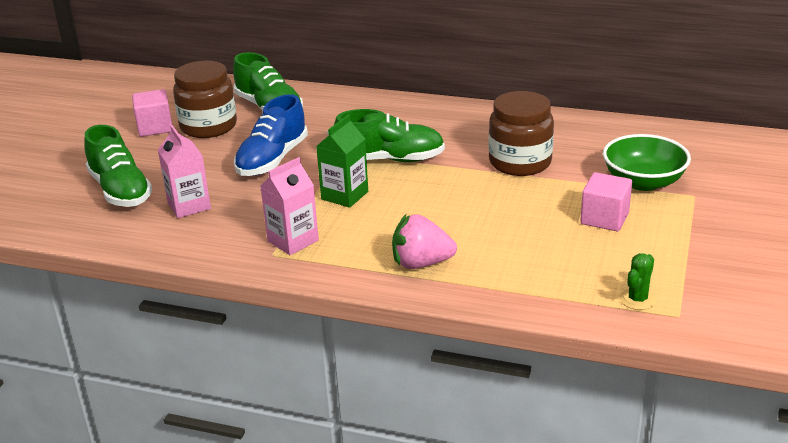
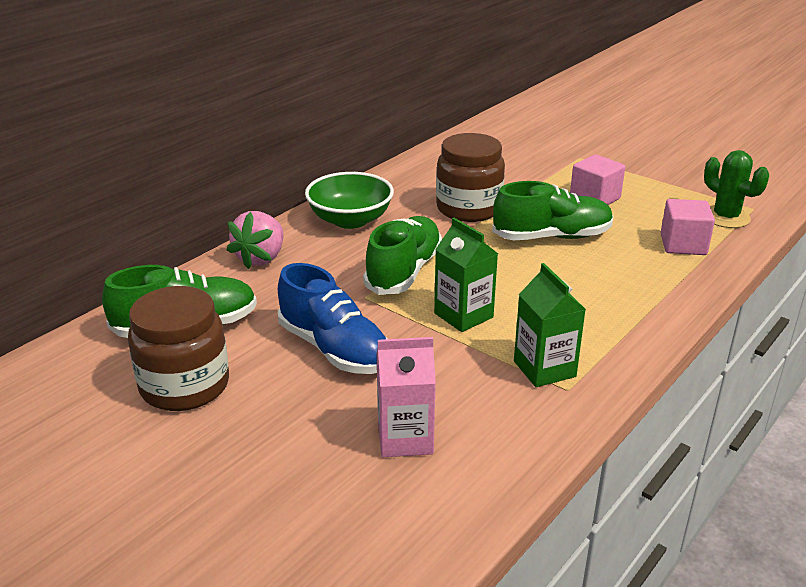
camera: 70 degrees left, 0 degrees up
(120, 190) = (309, 502): green shoe -> green shoe (552, 237)
(155, 127) = (131, 438): pink cube -> pink cube (683, 245)
(293, 241) = (544, 369): pink carton -> green carton
(421, 263) = (629, 299): pink strawberry -> pink strawberry (261, 258)
(637, 299) = (725, 217): green cactus -> green cactus, size x1.52
(643, 182) = (544, 169): green bowl -> green bowl (350, 220)

